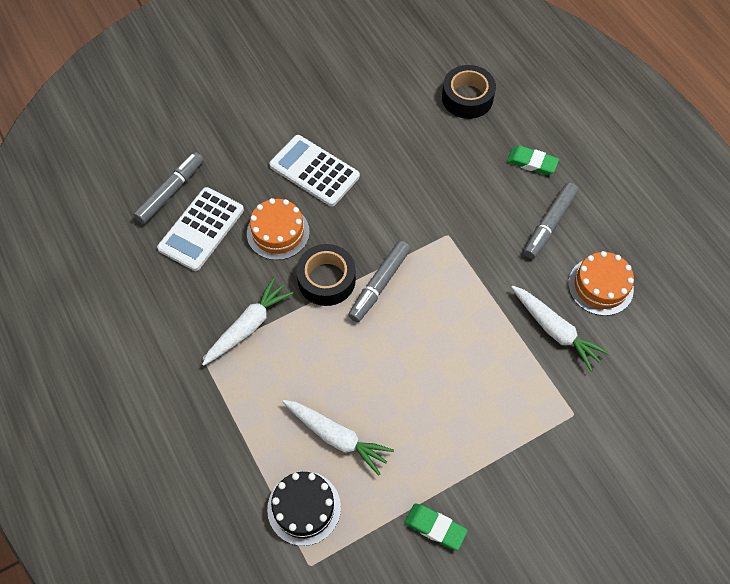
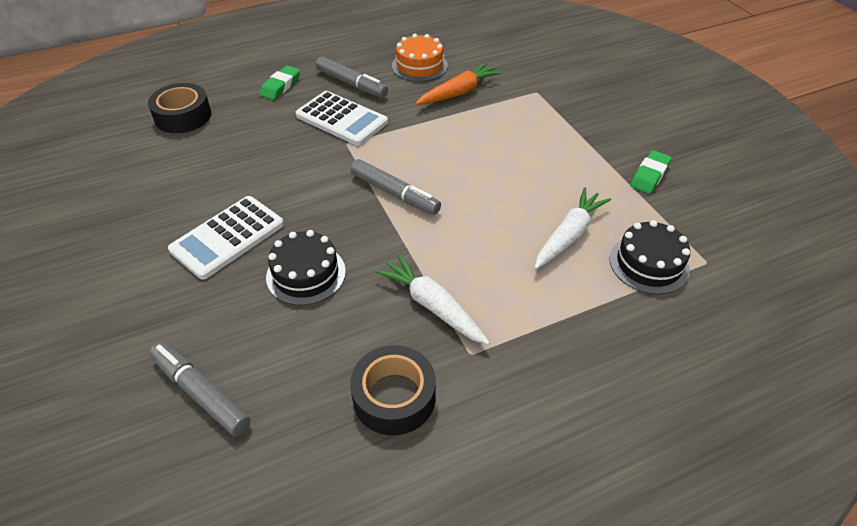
camera: 85 degrees left, 15 degrees down
(201, 229) = (277, 354): white calculator -> white calculator (341, 119)
(278, 232) = (306, 274): orange cake -> black cake
(326, 280) = (381, 234): black tape -> black tape (394, 397)
(555, 330) = (459, 92): white carrot -> orange carrot

